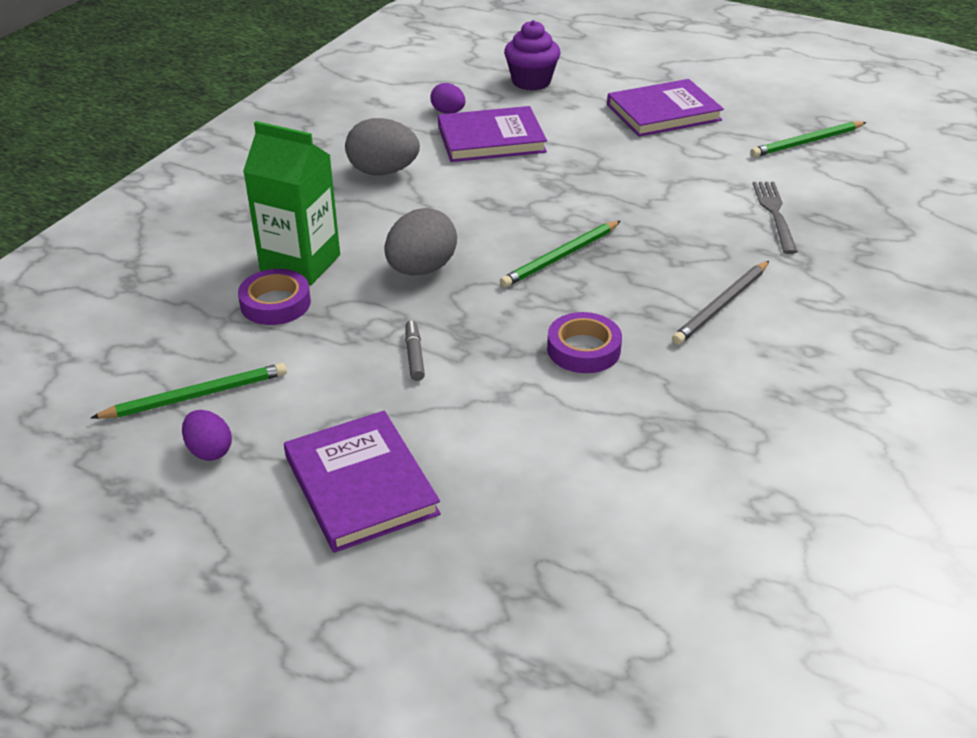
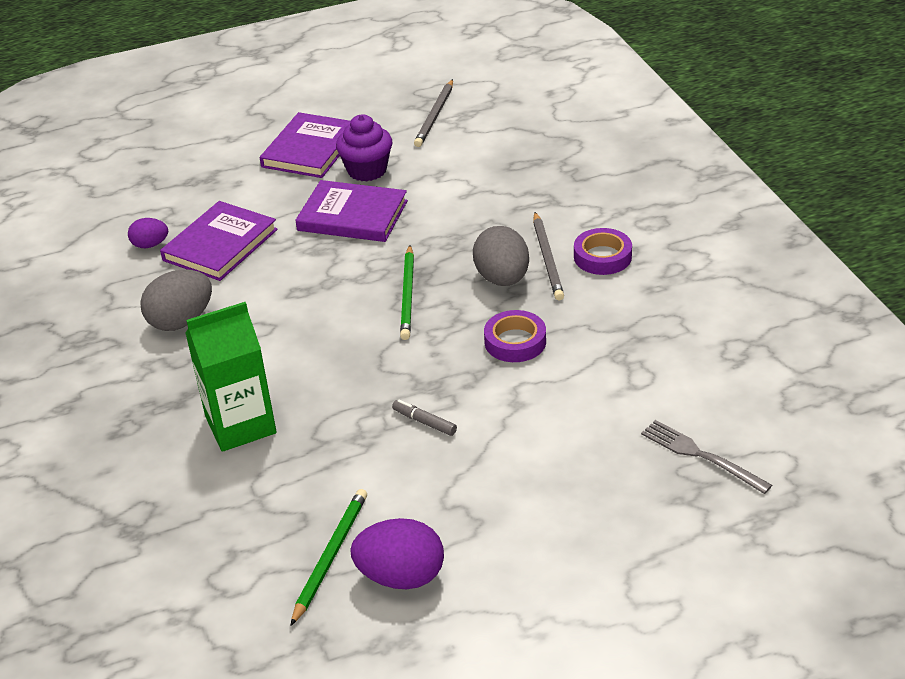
camera: 45 degrees left, 0 degrees up
(209, 450) = (401, 576): purple egg -> purple egg, size x1.73
(275, 303) = (273, 462): purple tape -> purple tape (602, 257)
(361, 485) = (524, 515): purple book -> purple book (352, 215)
(421, 269) = (332, 367): grey egg -> grey egg (502, 279)
(531, 81) = (173, 182): purple cupcake -> purple cupcake (367, 170)
(774, 213) = (489, 178): grey fork -> grey fork (700, 455)
(807, 142) = (435, 116): green pencil -> grey pencil

